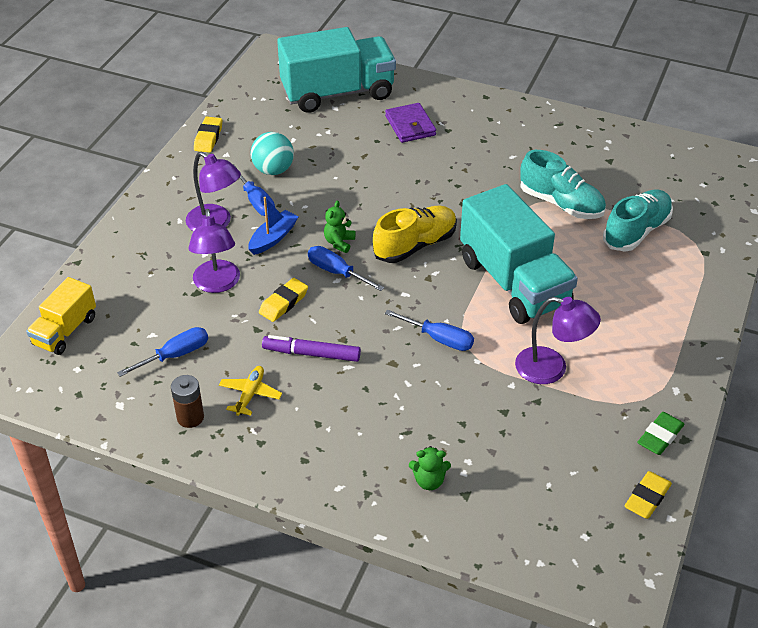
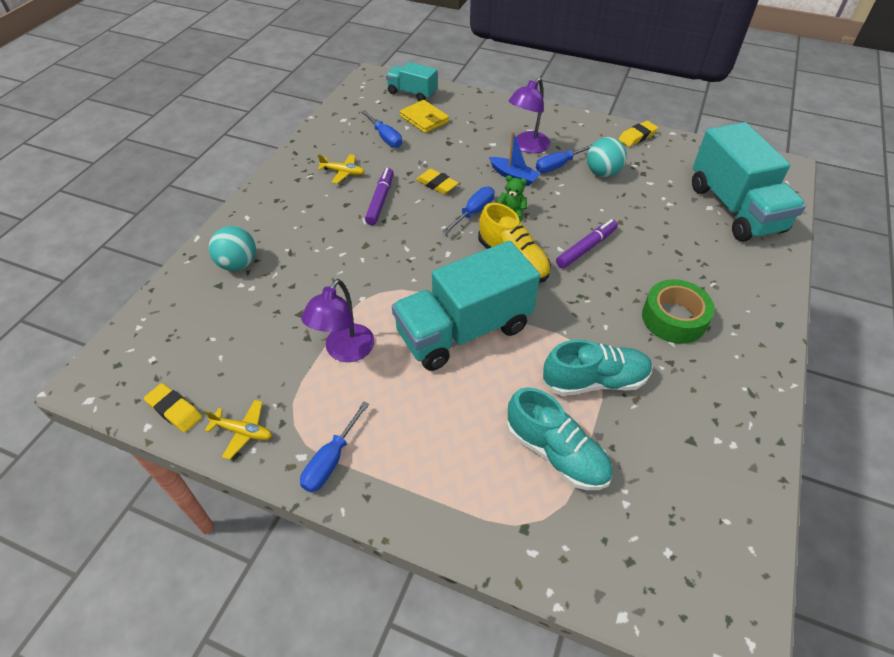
camera: 90 degrees right, 5 degrees up
(65, 331) = (412, 93): yellow truck -> turquoise truck
(137, 317) = (424, 119): none -> yellow wallet
(190, 417) = (326, 148): brown battery -> none
(208, 138) = (637, 137): yellow eraser -> yellow eraser turned 45 degrees counterclockwise
(217, 284) = (458, 151): purple lamp -> none
(395, 193) = (586, 248): none -> purple marker
(410, 126) = (699, 259): purple wallet -> none
(429, 481) = (238, 264): green teddy bear -> turquoise ball
(439, 339) = (390, 274): blue screwdriver -> blue screwdriver (331, 460)
(485, 151) = (674, 318): none -> green tape
(561, 204) = (595, 381): turquoise shoe -> turquoise shoe turned 135 degrees counterclockwise
(660, 436) = (243, 432): green eraser -> yellow plane

